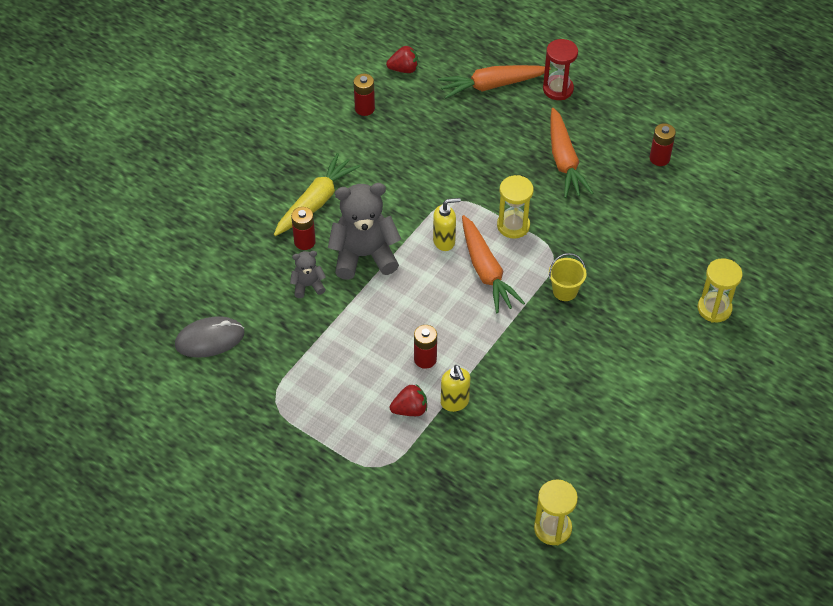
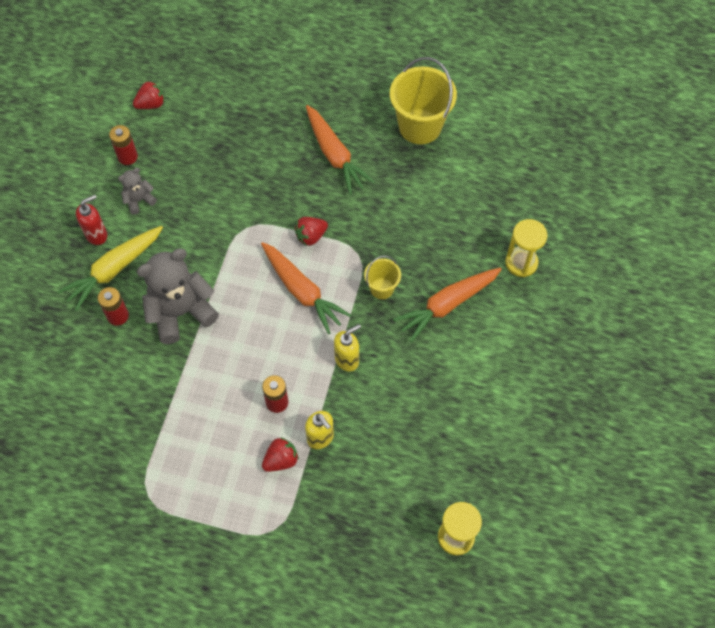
camera: 20 degrees left, 10 degrees up
(210, 339) = (59, 451): grey mouse -> none
(308, 286) = (137, 362): grey teddy bear -> grey teddy bear (139, 200)
(311, 167) = (97, 235): none -> red soap dispenser
(316, 202) = (114, 270): yellow carrot -> yellow carrot turned 150 degrees counterclockwise
(444, 241) = (252, 273): yellow soap dispenser -> yellow soap dispenser (347, 360)
(492, 85) = (241, 97): orange carrot -> orange carrot (447, 305)
(513, 226) = (311, 236): yellow hourglass -> red strawberry
(558, 89) = (303, 83): red hourglass -> none
(659, 158) = (420, 126): red battery -> yellow bucket

